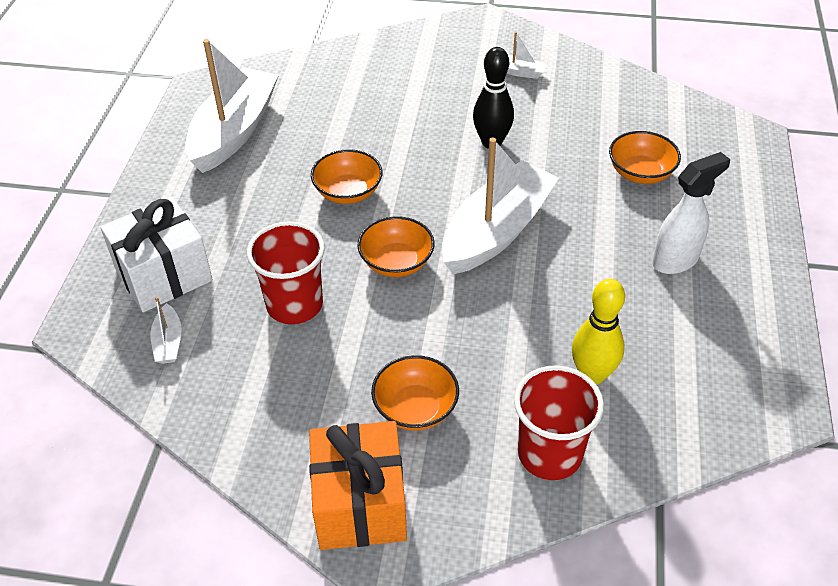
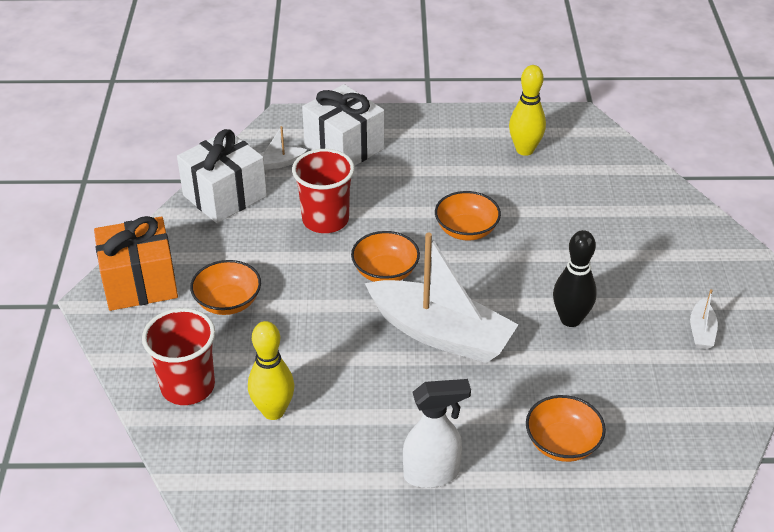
camera: 80 degrees right, 5 degrees down
(213, 402) = (224, 196): none -> white gift
(234, 131) = (524, 150): white boat -> yellow bowling pin
(676, 260) = (432, 474): white spray bottle -> white spray bottle turned 60 degrees counterclockwise

